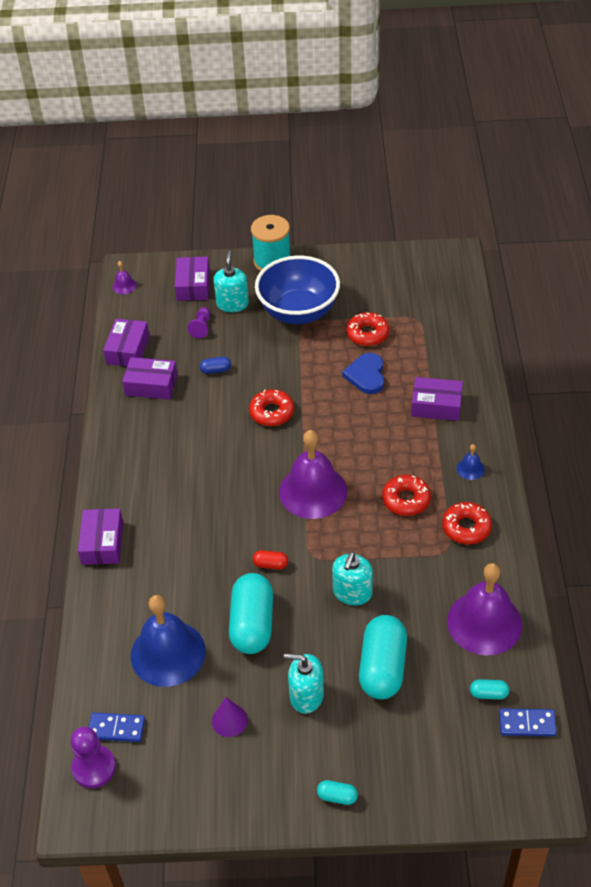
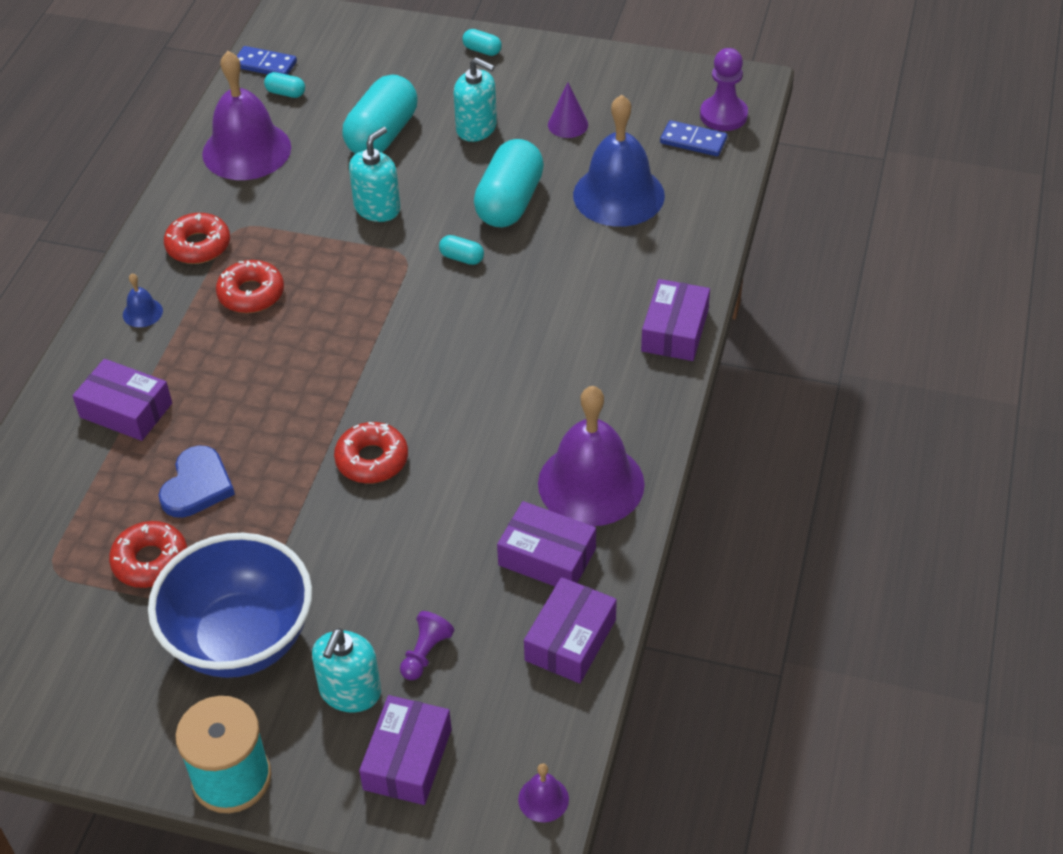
camera: 165 degrees left, 0 degrees up
(216, 370) = (431, 557): blue capsule -> none
(270, 564) = (462, 258): red capsule -> turquoise capsule
(313, 491) = (366, 332): purple bell -> purple bell (591, 483)

